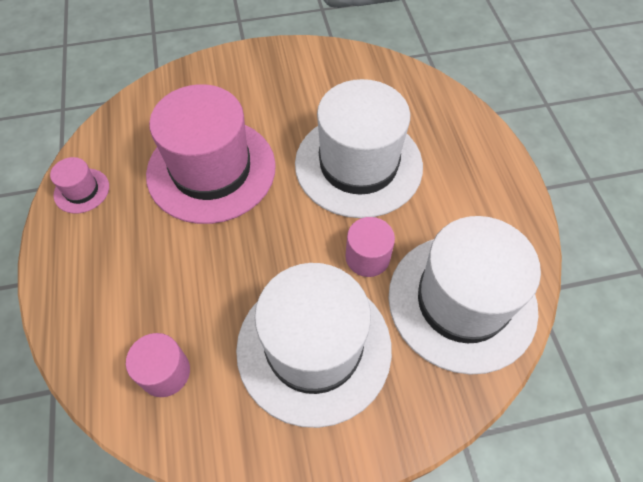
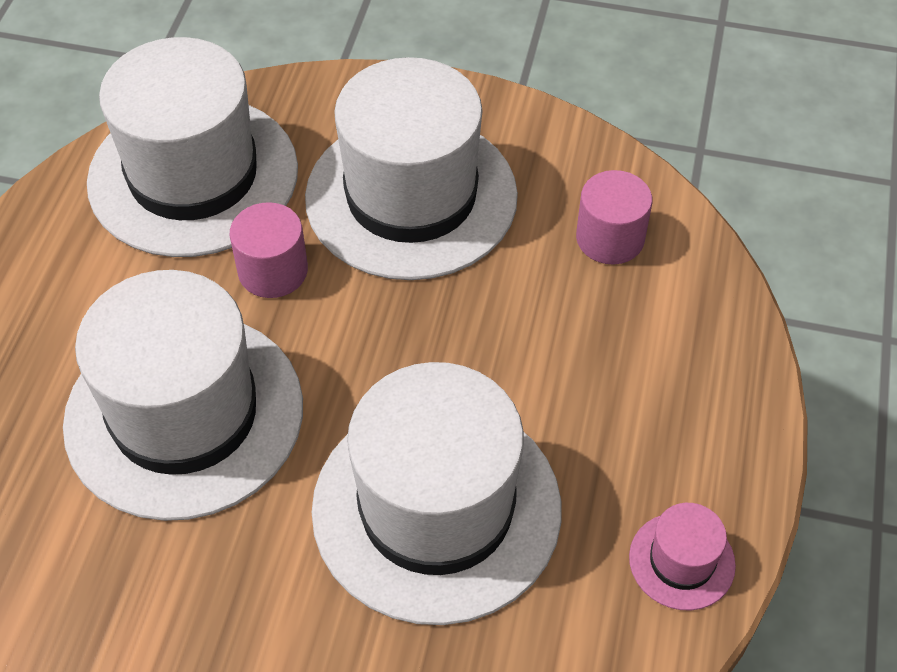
camera: 155 degrees left, 5 degrees down
(211, 170) = (436, 508): pink hat -> white hat

